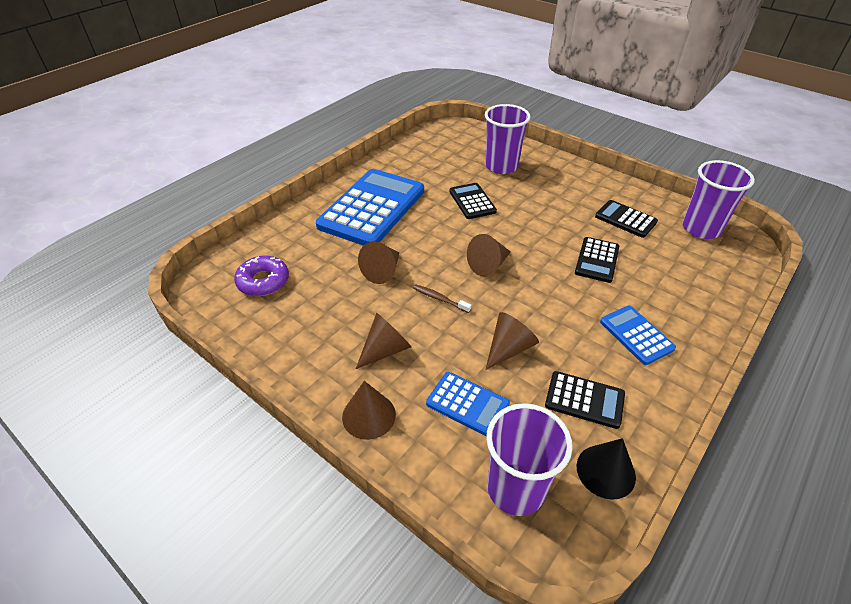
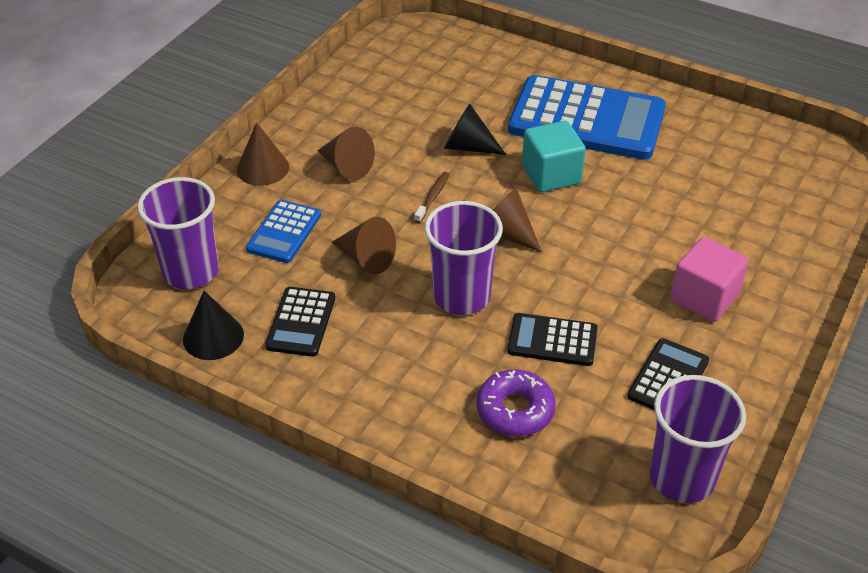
camera: 80 degrees right, 0 degrees up
(263, 281) = (426, 66): purple donut -> purple donut (515, 410)
(383, 271) = (468, 147): brown cone -> black cone
(428, 234) = (551, 174): none -> turquoise cube
(472, 201) = (642, 207): black calculator -> none
(501, 166) = (753, 232): purple cup -> purple cup (461, 296)
(557, 194) = (704, 297): none -> pink cube
(636, 335) = (411, 374): blue calculator -> none

